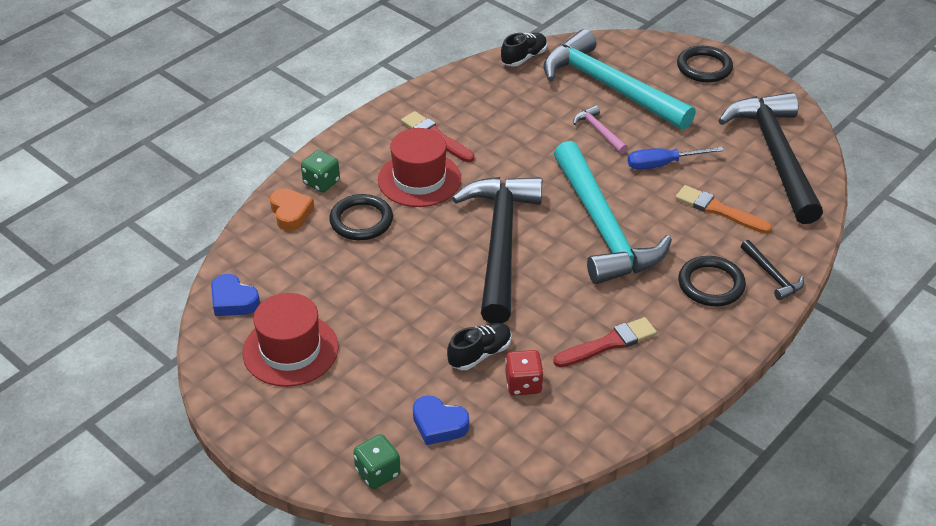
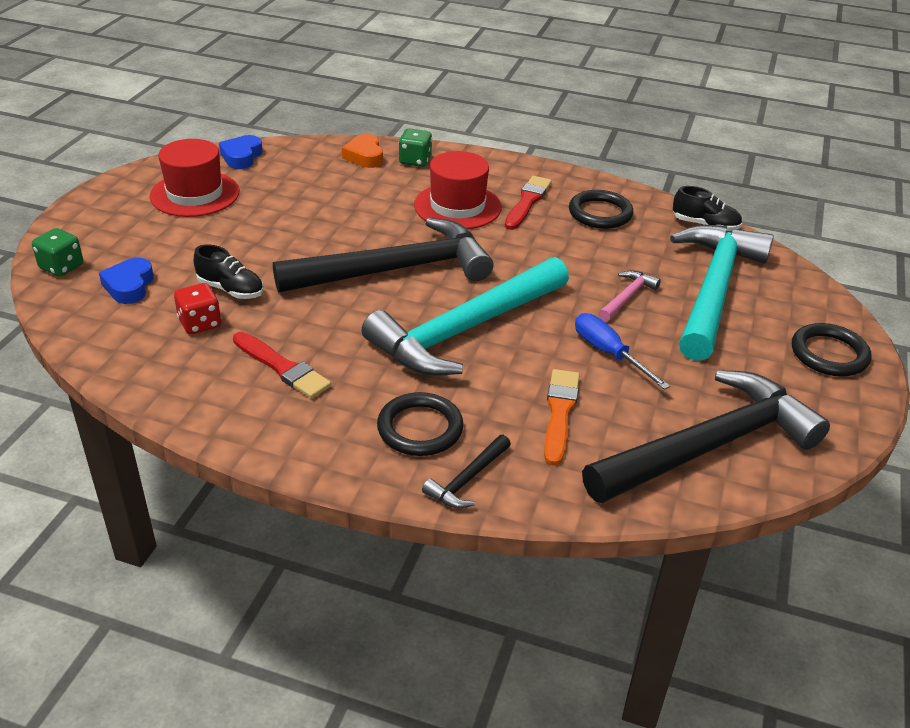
camera: 65 degrees right, 5 degrees down
(291, 213) = (365, 156): orange heart -> orange heart turned 120 degrees clockwise
(361, 221) = (378, 190): black ring -> black ring (600, 213)

